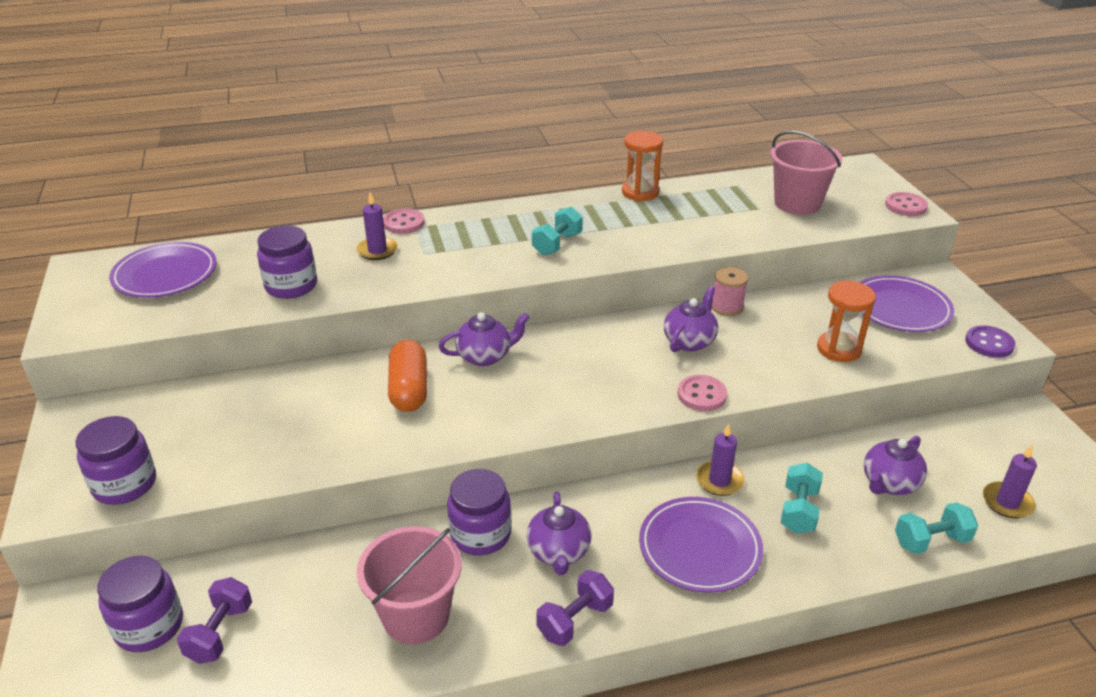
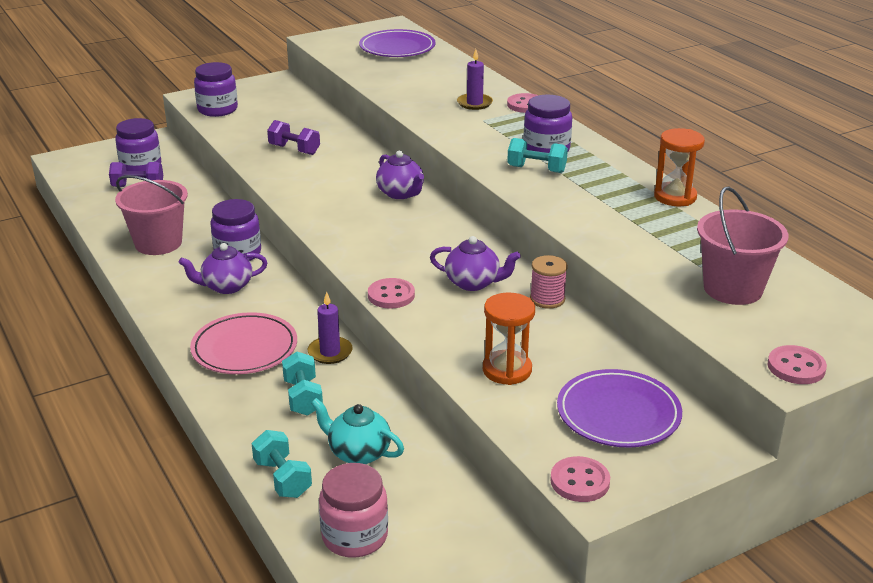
camera: 75 degrees right, 5 degrees down
(291, 286) = (405, 85): purple jar -> purple jar (546, 149)
(409, 389) = (344, 172): orange capsule -> none
(575, 620) = (161, 301): purple dumbbell -> purple dumbbell (294, 150)
(699, 548) = (244, 348): purple plate -> pink plate
(798, 510) = (303, 397): turquoise dumbbell -> turquoise dumbbell turned 75 degrees clockwise
(889, 483) = (358, 453): purple teapot -> turquoise teapot
(989, 343) = (580, 481): purple button -> pink button
(1007, 502) = (355, 536): purple candle -> pink jar

